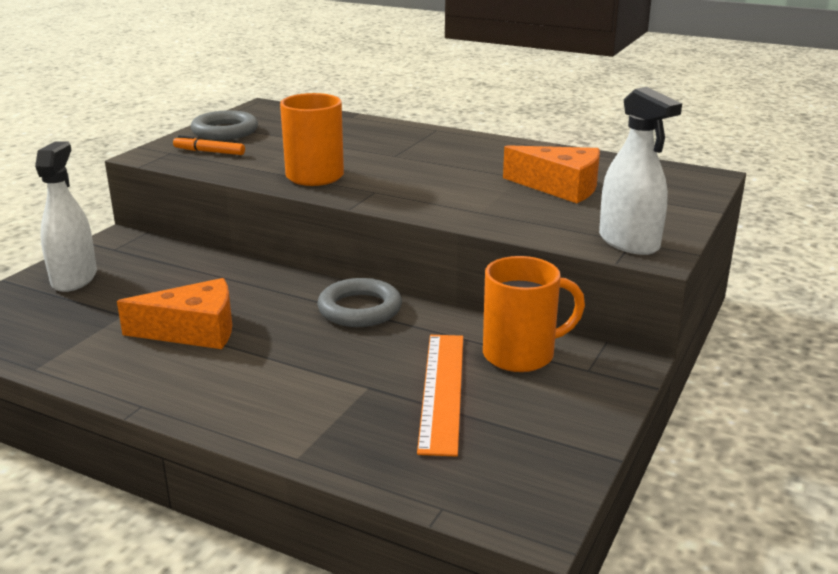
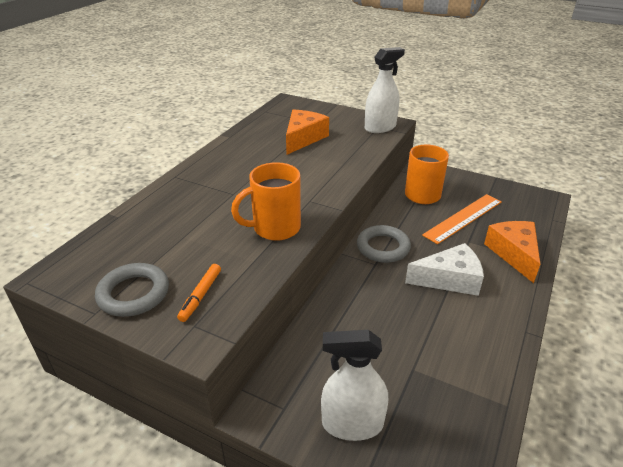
camera: 90 degrees left, 10 degrees up
(194, 331) = (428, 321): orange cheese -> orange cheese (514, 254)
(273, 356) = (449, 279): none -> white cheese
(442, 390) = (463, 218): orange ruler -> orange ruler turned 45 degrees counterclockwise

